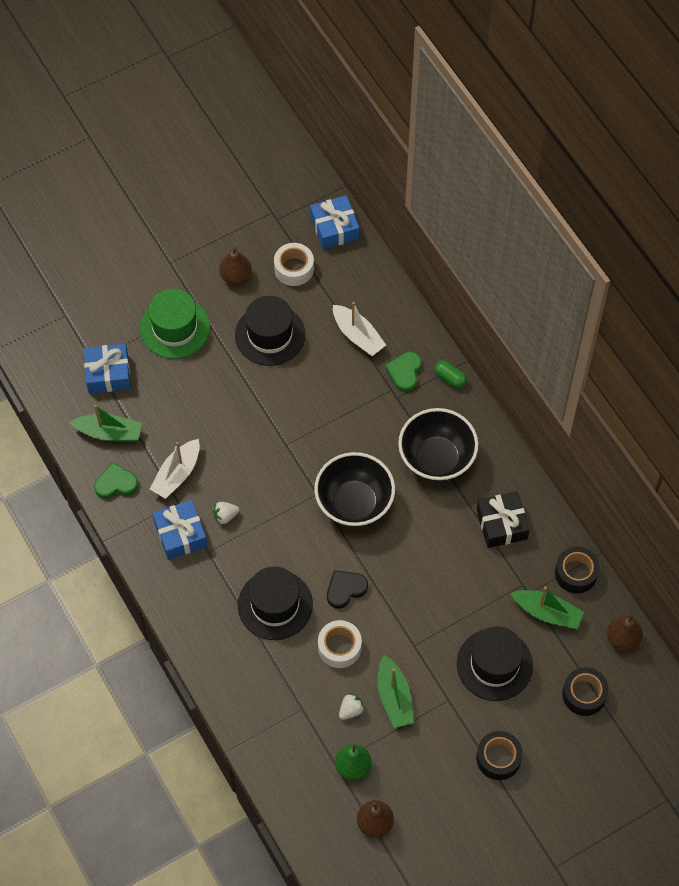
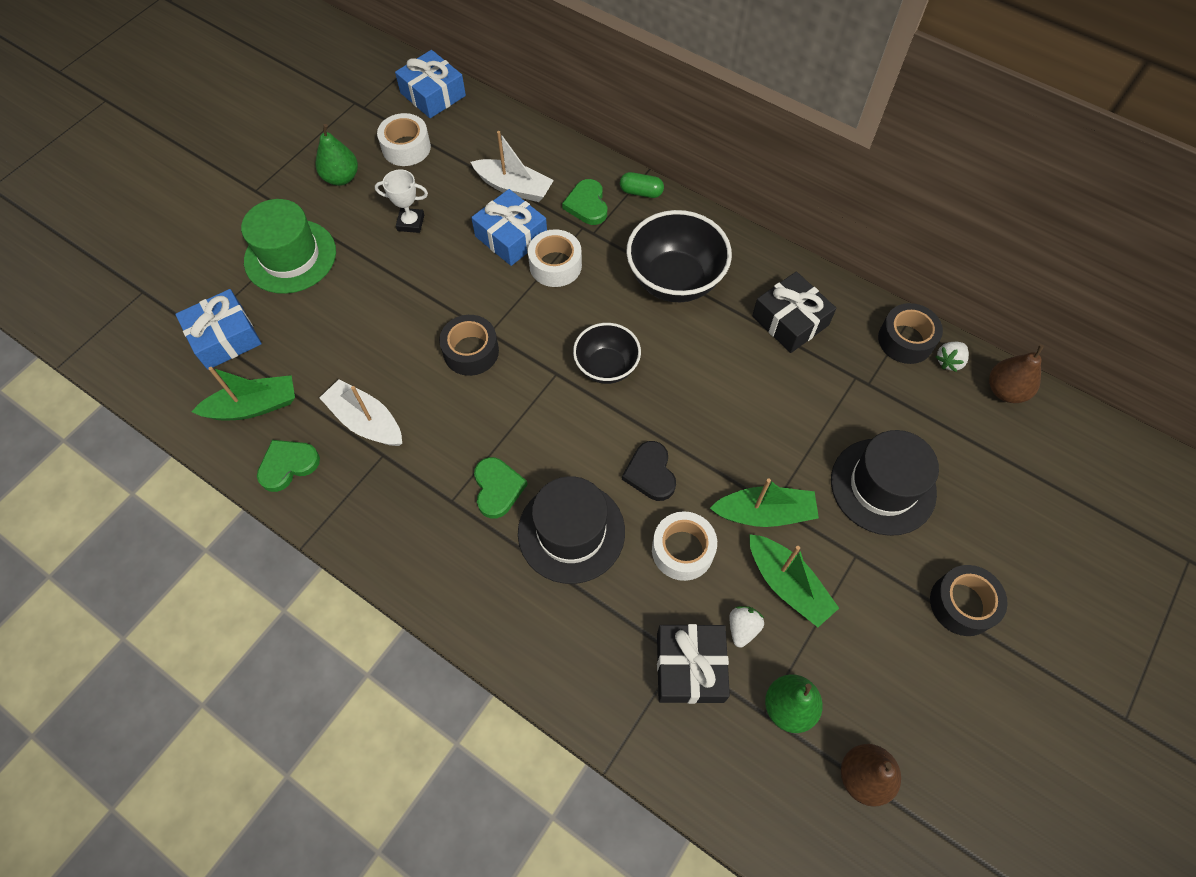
camera: 25 degrees left, 0 degrees up
(177, 474) = (366, 421): white boat -> white boat turned 120 degrees clockwise
(181, 534) = (404, 494): blue gift -> blue gift (511, 236)
(225, 516) = (452, 447): white strawberry -> white strawberry (949, 361)
(236, 276) = (341, 178): brown pear -> green pear
(241, 556) = (497, 488): none -> green heart
(270, 335) = (411, 223): black hat -> white trophy
(306, 718) = (690, 667): none -> black gift
(345, 589) = (650, 473): black heart -> black heart turned 45 degrees counterclockwise
(354, 503) = (606, 367): black bowl -> black bowl, size x0.62
(357, 412) = (555, 265): none -> white tape
(547, 613) = (903, 397): green boat -> green boat (764, 513)
(584, 694) = (1007, 475): black tape -> black tape (471, 351)

